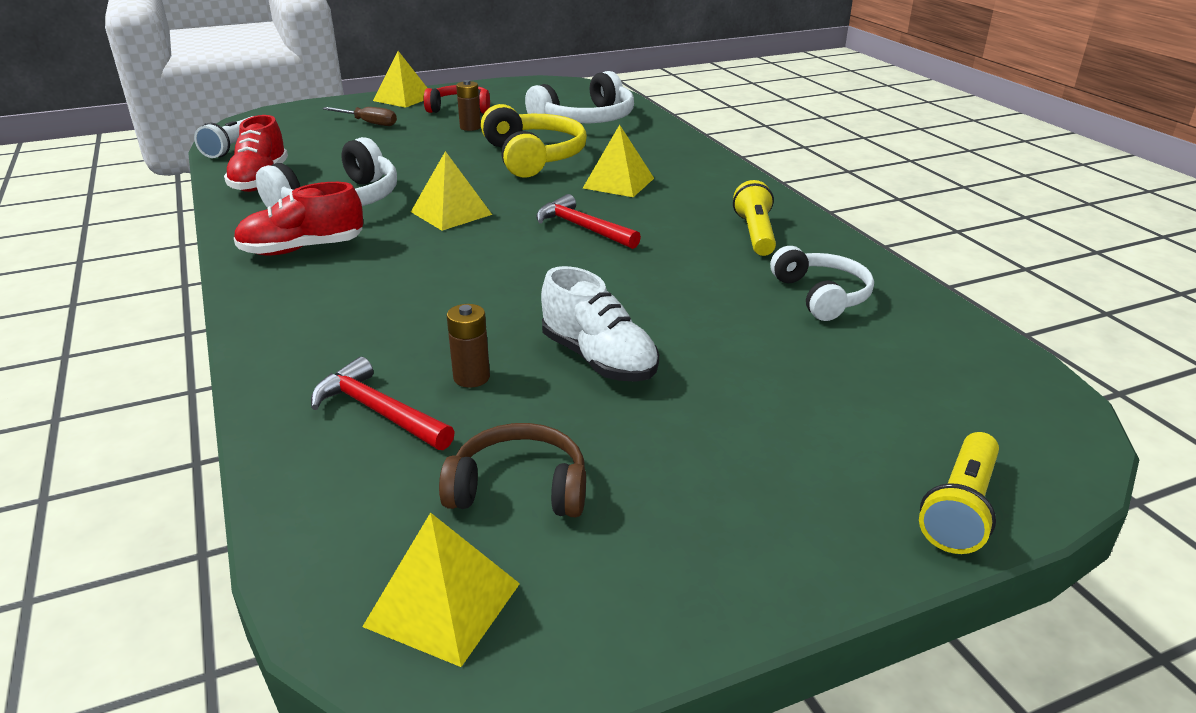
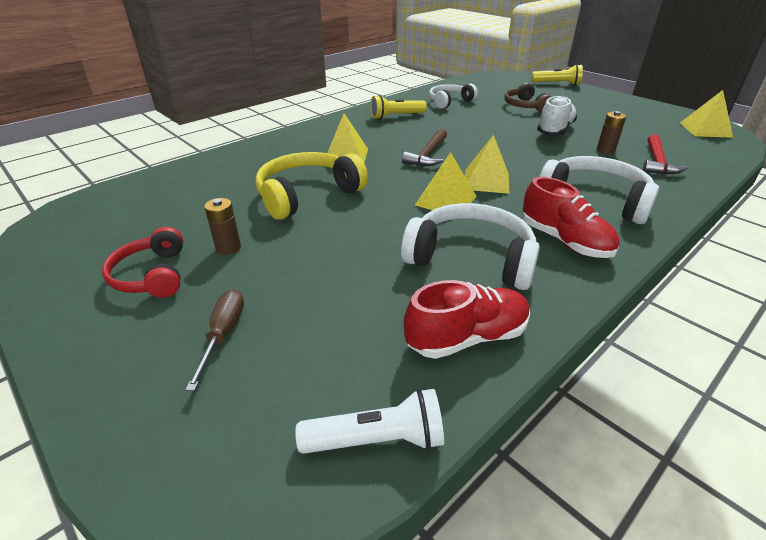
camera: 110 degrees left, 5 degrees up
(403, 98) = (90, 346): yellow pyramid -> yellow pyramid (486, 181)
(519, 488) = (646, 130): brown headphones -> brown headphones (525, 106)
(582, 228) = (428, 155): red hammer -> brown hammer
(586, 120) = (194, 191): white headphones -> white headphones (594, 200)

